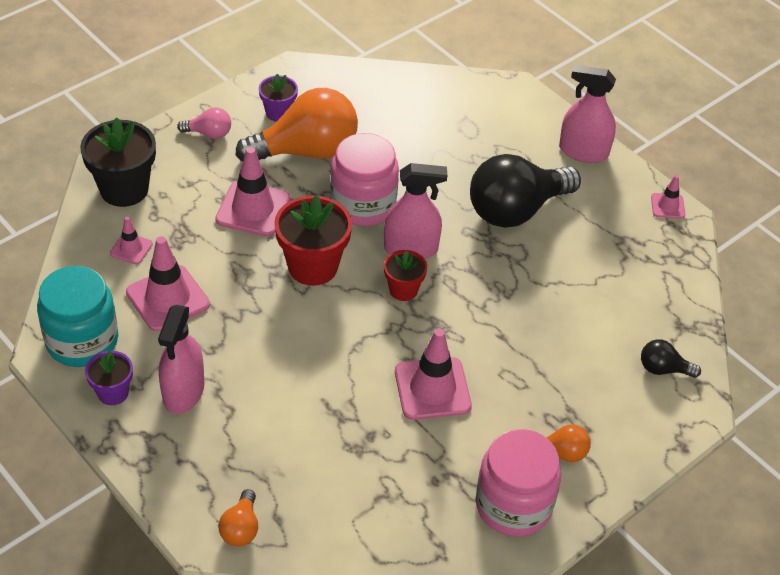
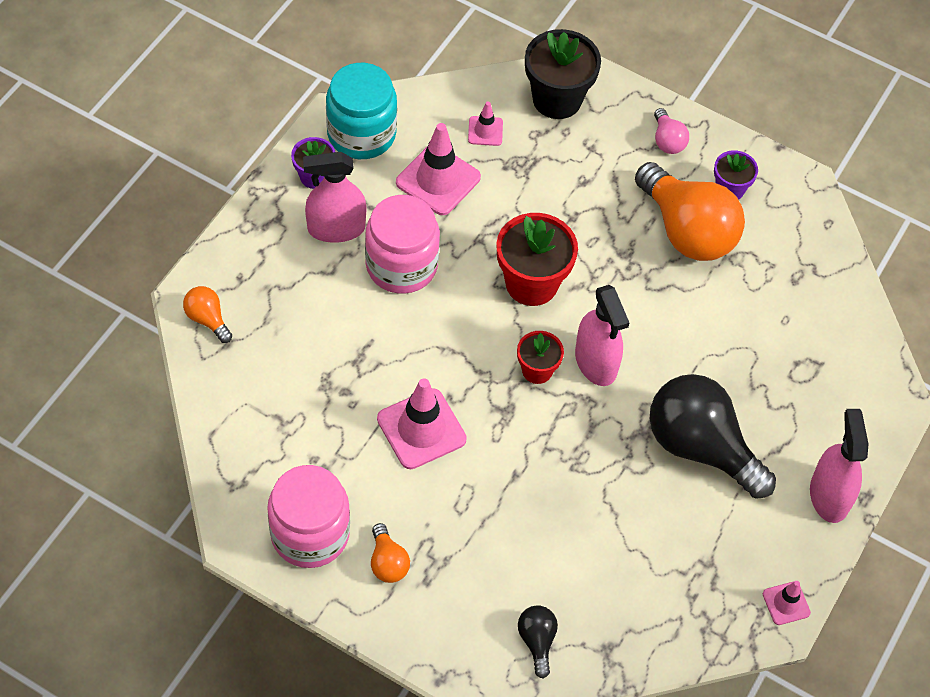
camera: 70 degrees right, 10 degrees up
(241, 528) = (207, 319): orange light bulb -> orange light bulb turned 60 degrees clockwise
(253, 209) = (583, 210): pink traffic cone -> none
(363, 205) = (636, 302): pink jar -> pink jar (401, 265)

